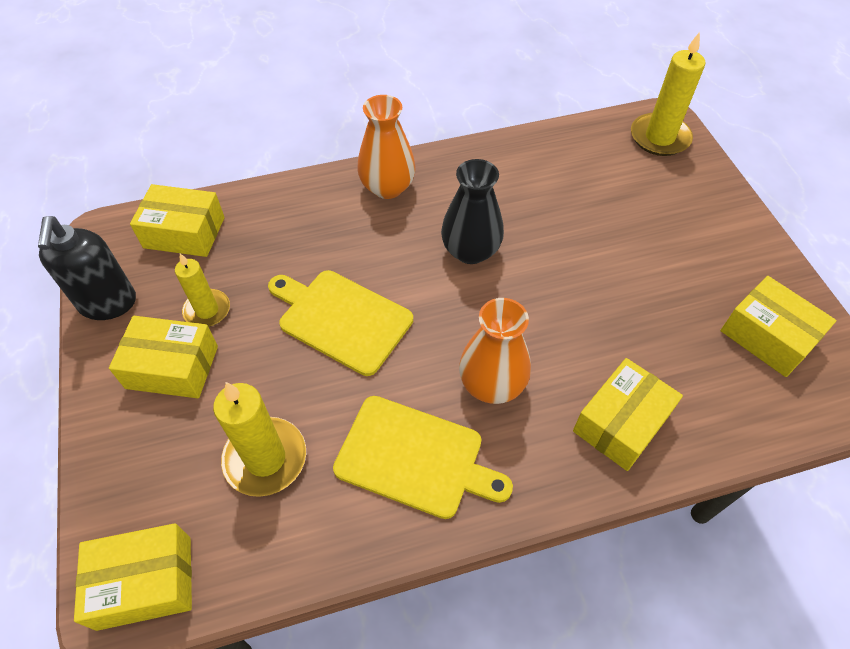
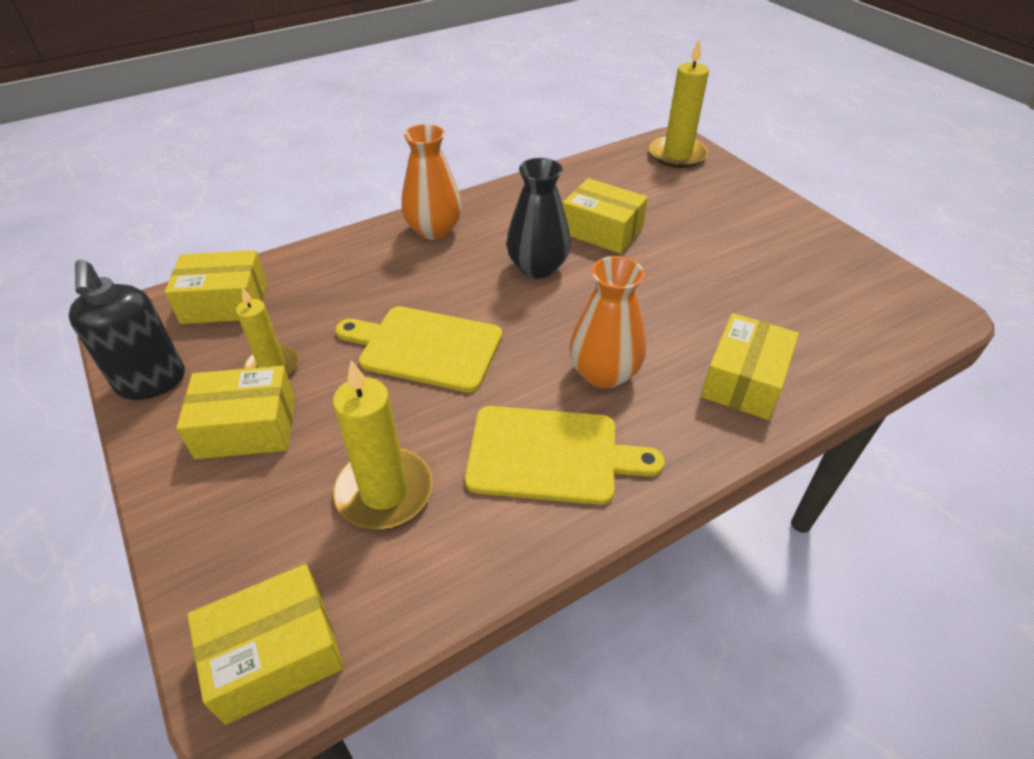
camera: 15 degrees left, 10 degrees down
(767, 336) = (842, 286): yellow box -> yellow box (602, 230)

